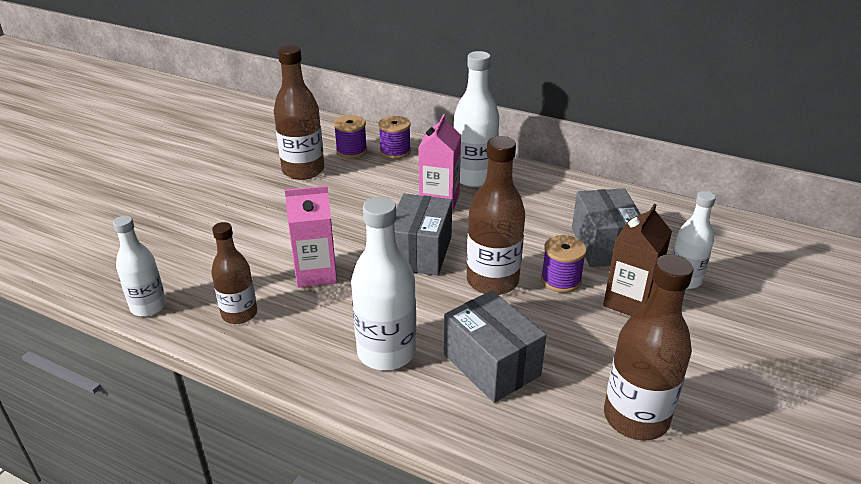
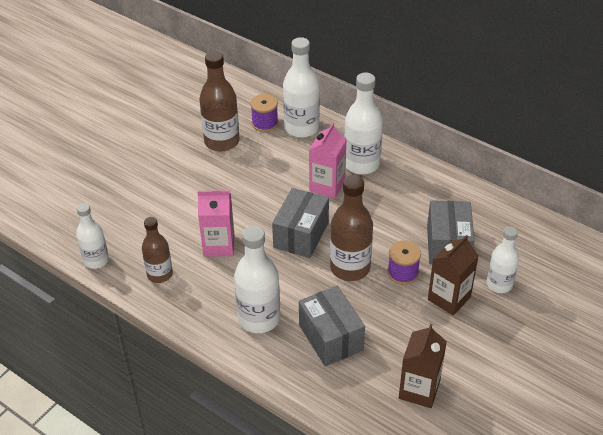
camera: 10 degrees right, 10 degrees up
(395, 151) = (301, 128): purple spool -> white bottle
(636, 418) = (419, 390): brown bottle -> brown carton

